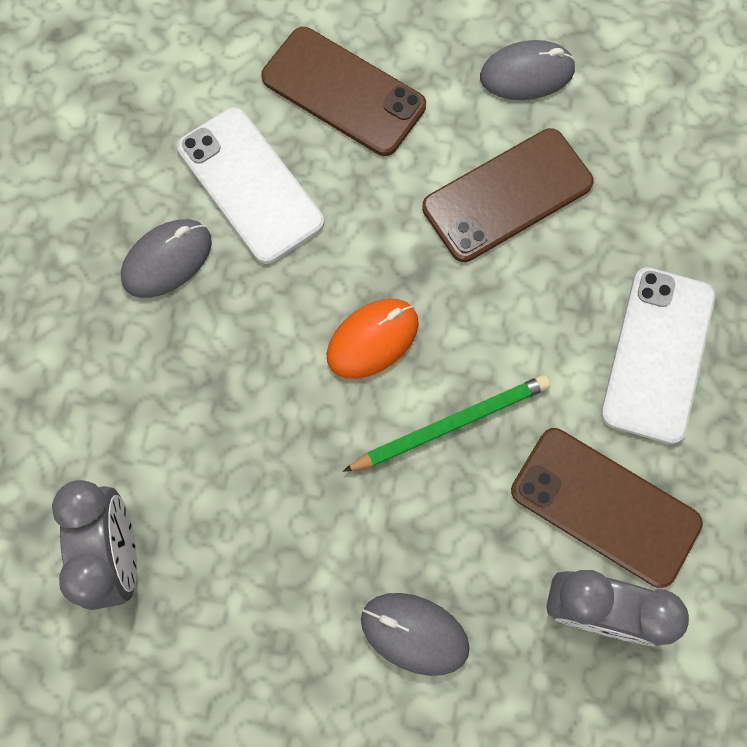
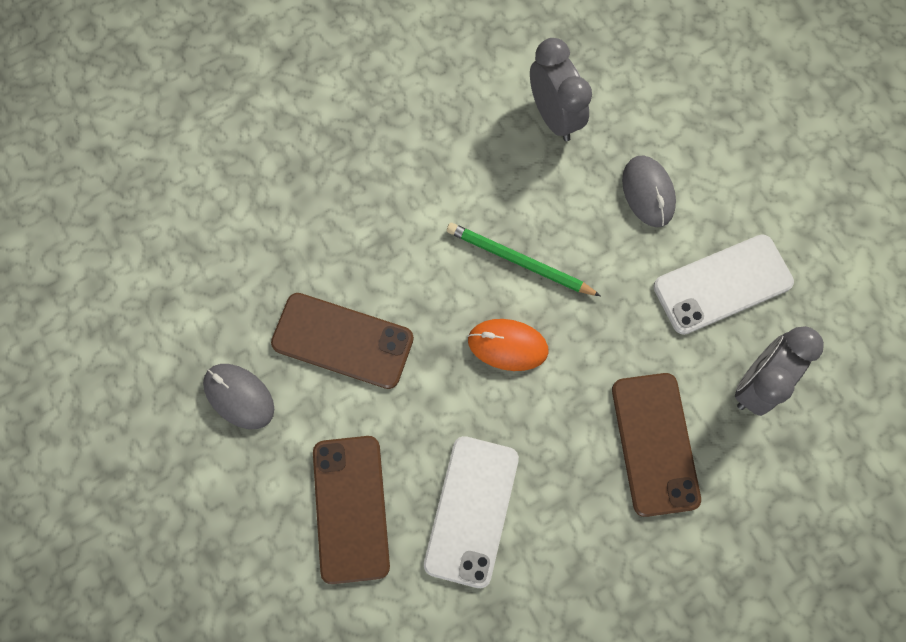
camera: 130 degrees left, 0 degrees up
(167, 260) = (568, 518): grey mouse -> none
(605, 506) = (493, 148): brown phone -> brown phone (654, 444)
(658, 354) = (378, 181): white phone -> white phone (722, 284)

